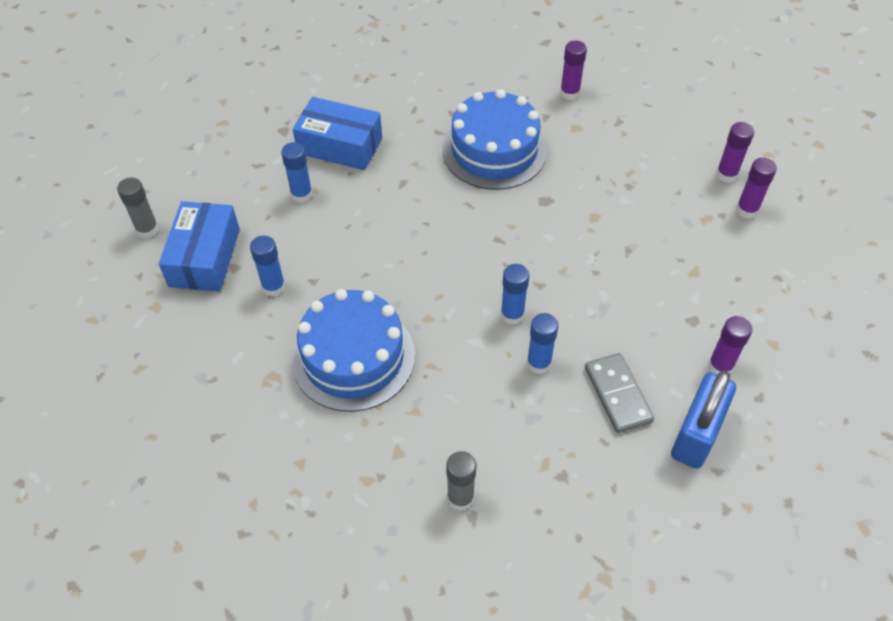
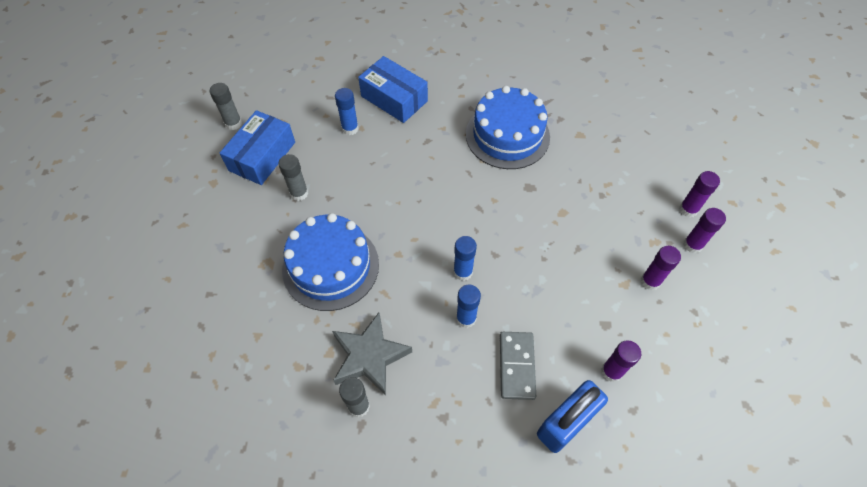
camera: 20 degrees right, 5 degrees up
(273, 287) = (299, 193): blue glue stick -> grey glue stick
(447, 440) = (369, 356): none -> grey star
(569, 93) = (587, 105): purple glue stick -> purple glue stick (650, 281)

